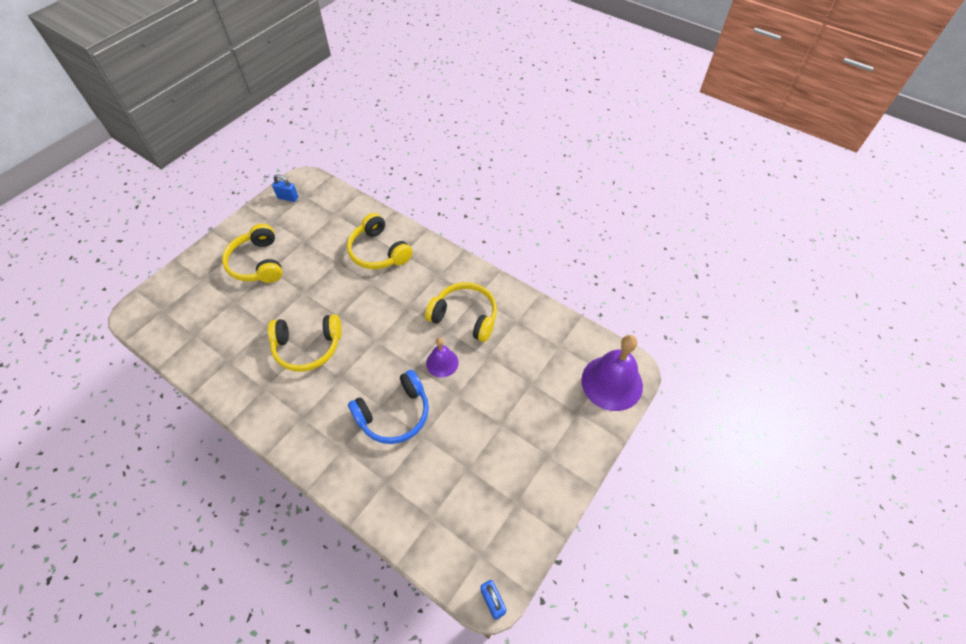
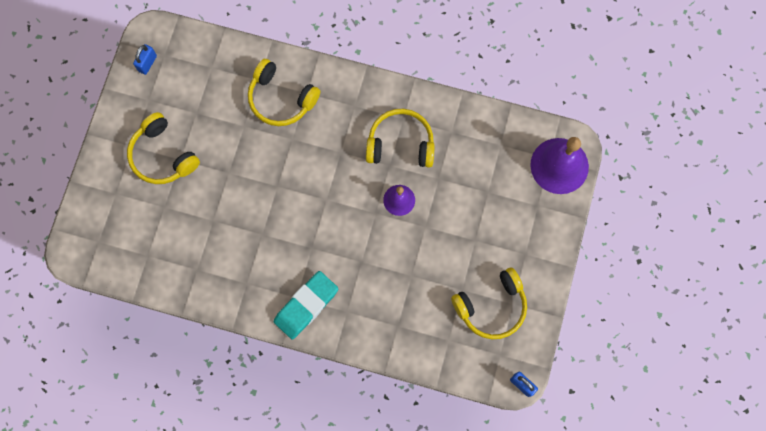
camera: 20 degrees left, 20 degrees up
(288, 198) = (147, 63): blue padlock -> blue padlock turned 60 degrees counterclockwise
(306, 428) = (306, 306): none -> turquoise eraser
(308, 347) = (265, 229): yellow headphones -> yellow headphones (491, 306)
(394, 414) = (378, 264): blue headphones -> none

